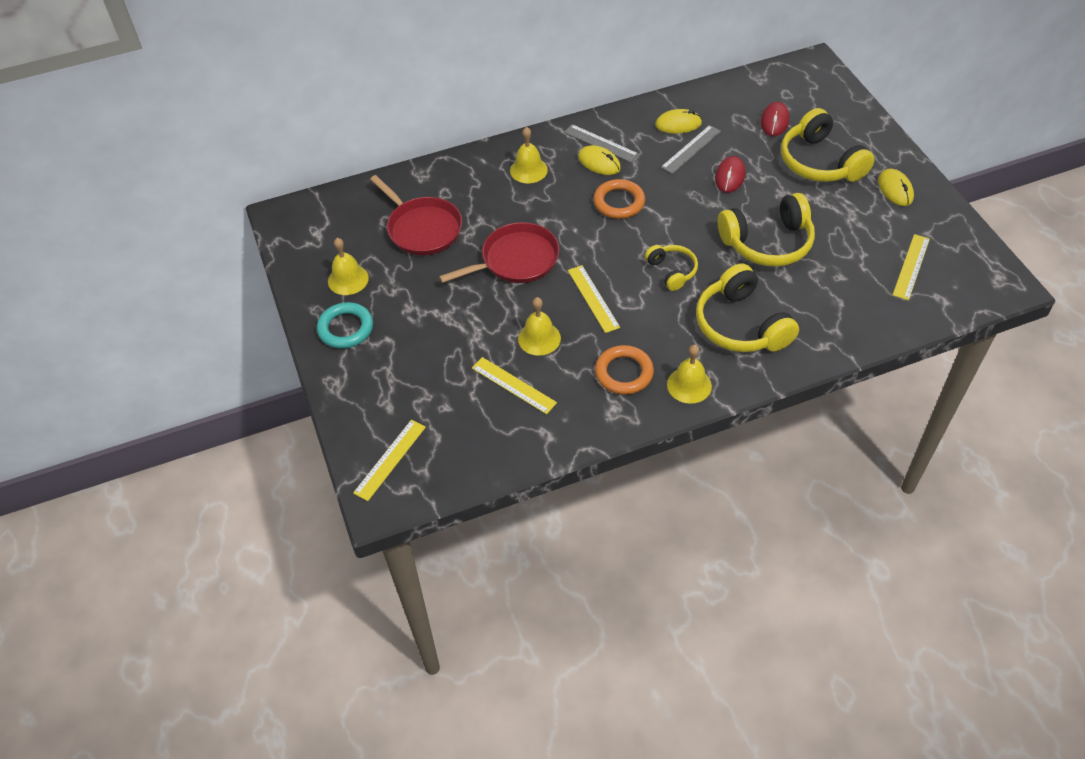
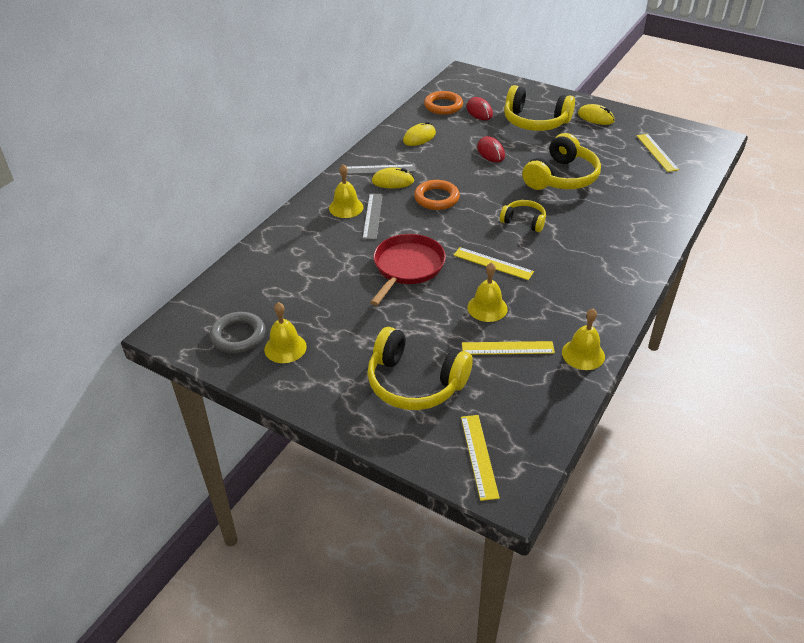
camera: 40 degrees left, 10 degrees down
(326, 248) = (238, 336): none -> grey ring
(346, 328) = (326, 383): turquoise ring -> none
(422, 228) = (307, 282): red pan -> none
(624, 373) = (572, 297): orange ring -> orange ring (443, 106)
(689, 385) = (621, 282): yellow bell -> yellow bell (583, 354)
(691, 149) = (446, 147): grey ruler -> grey ruler (373, 216)
(741, 325) = (606, 230): yellow headphones -> yellow headphones (415, 383)

